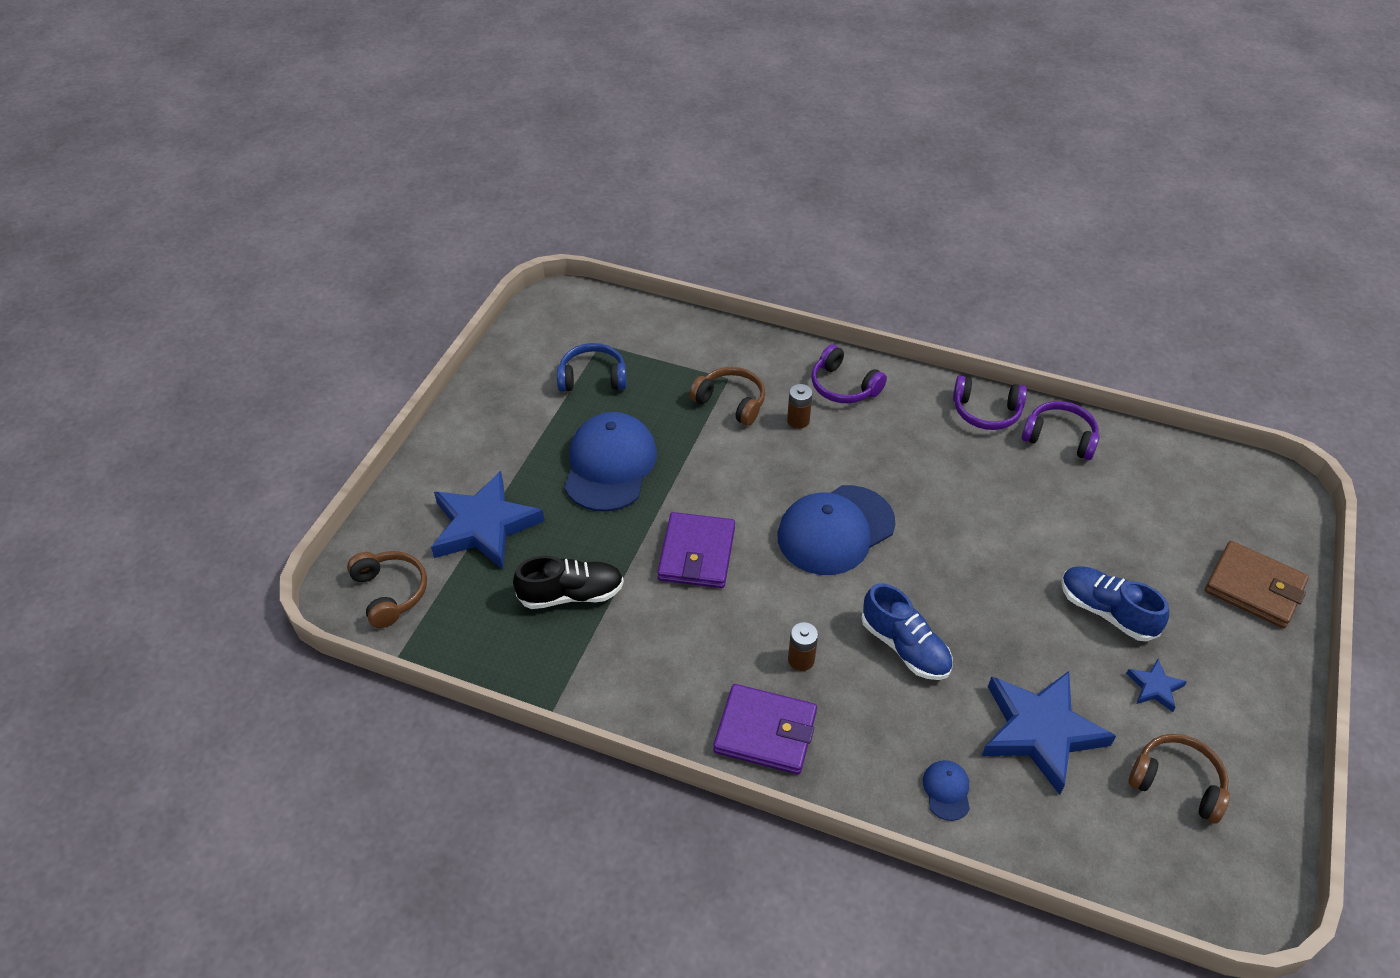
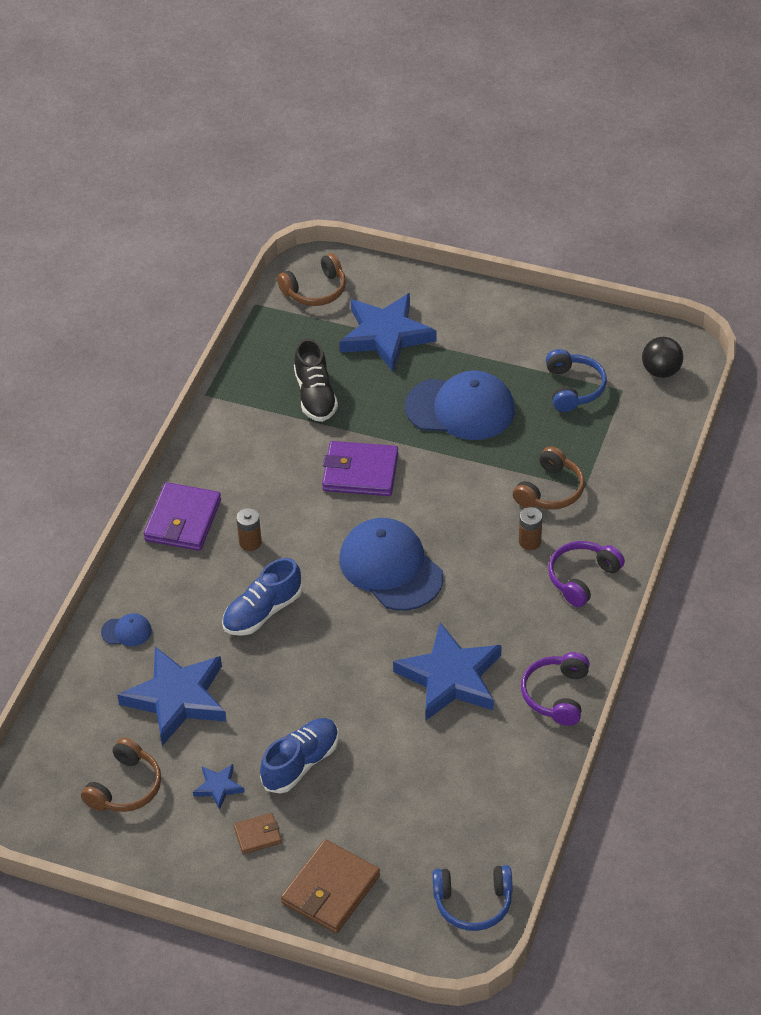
camera: 90 degrees right, 0 degrees up
(579, 316) = (661, 371): none -> black ball
(976, 487) = (450, 677): none -> blue star
(1059, 437) = (524, 755): purple headphones -> none
(1207, 650) = (257, 835): none -> brown wallet
(1234, 480) = (473, 903): none -> blue headphones

